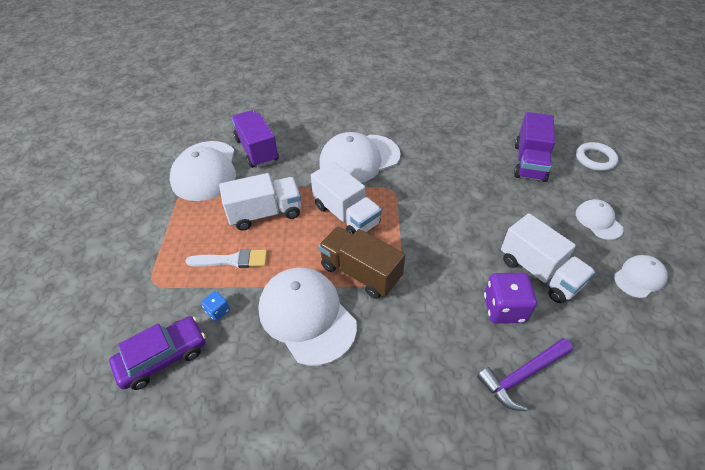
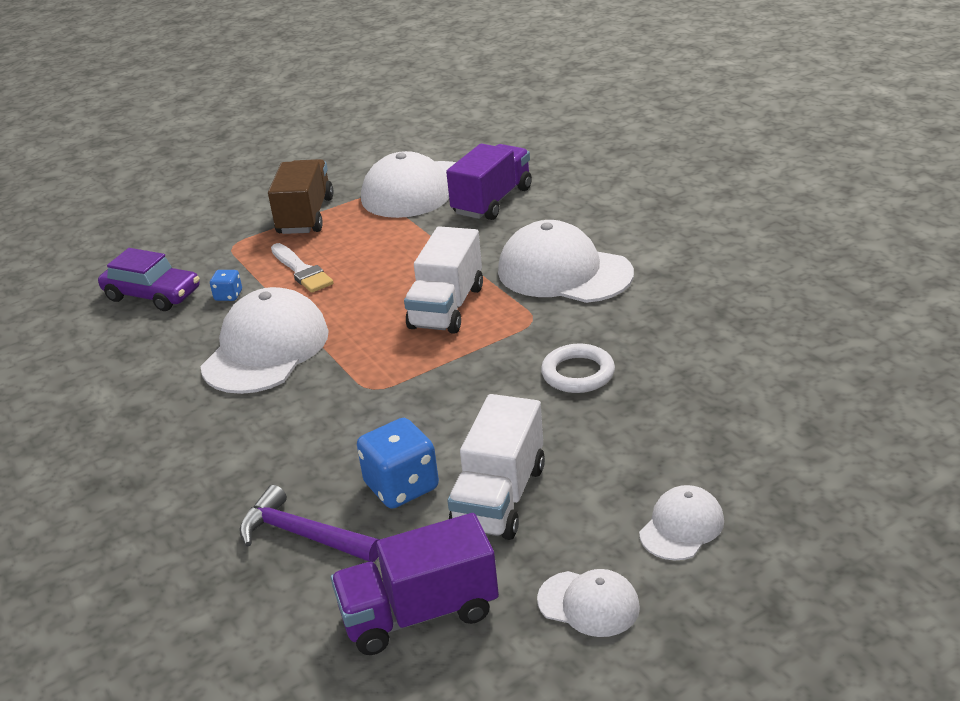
camera: 60 degrees right, 15 degrees down
(265, 213) = (391, 256): white truck -> none
(360, 272) = (361, 356): brown truck -> brown truck (305, 216)
(504, 308) = (401, 486): purple dice -> blue dice
(529, 162) = (748, 414): purple truck -> purple truck (419, 613)
(595, 159) = (855, 481): white ring -> white ring (578, 373)

